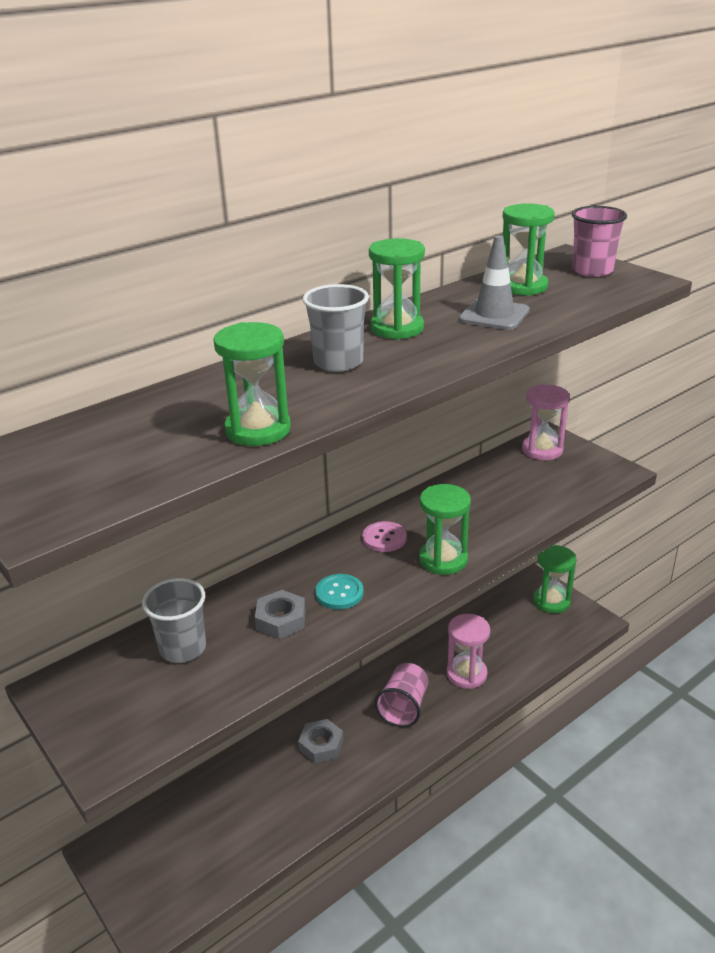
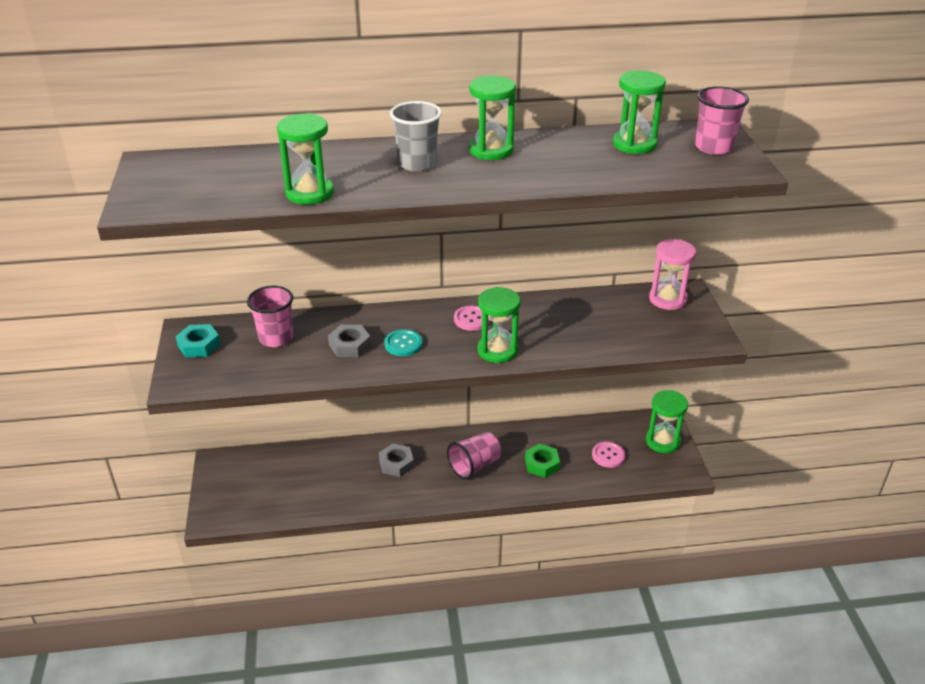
camera: 30 degrees right, 5 degrees up
(88, 699) = (199, 345): none -> turquoise nut
(183, 648) = (276, 338): grey cup -> pink cup
(466, 674) = (542, 464): pink hourglass -> green nut
(494, 315) = (576, 161): grey traffic cone -> none
(518, 636) = (608, 455): none -> pink button

